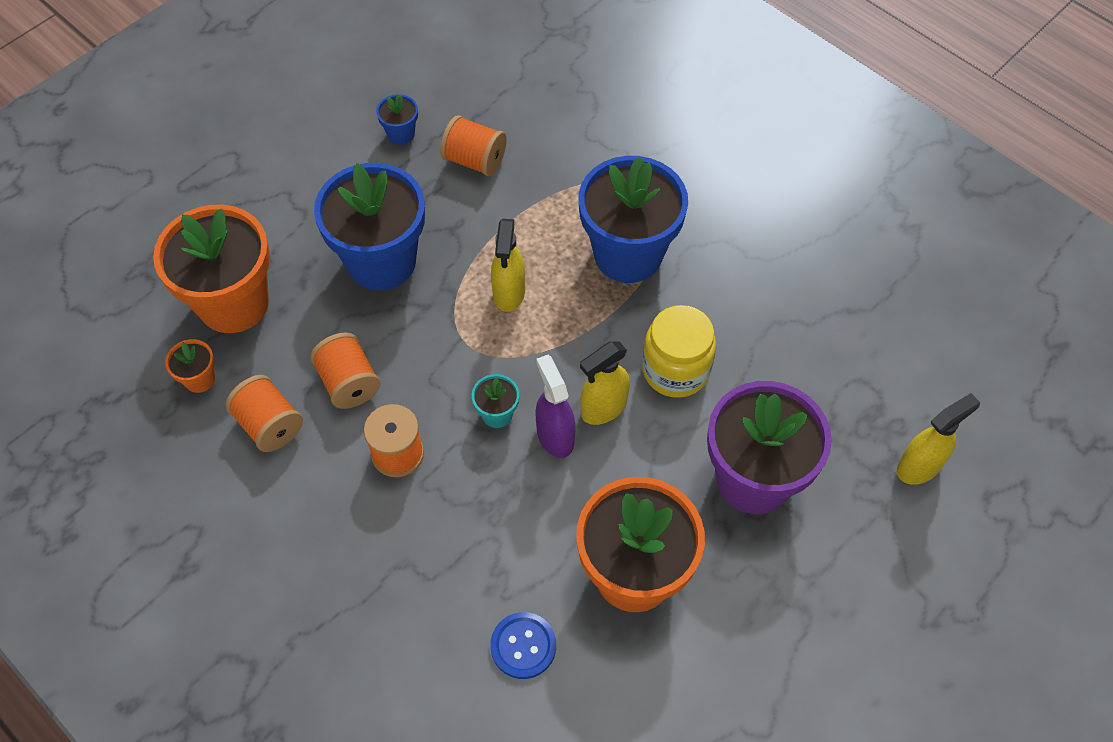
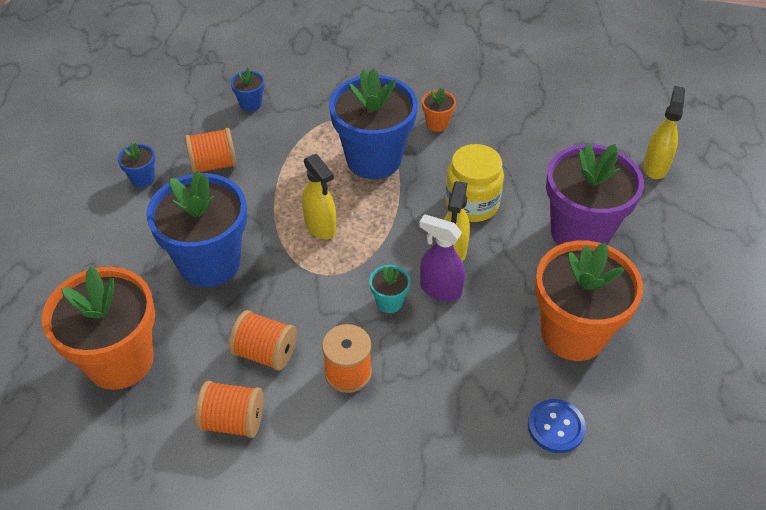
camera: 40 degrees left, 10 degrees down
(199, 379) = (144, 429): orange flower pot -> orange flower pot (437, 124)
(568, 113) = (250, 104): none -> blue flower pot

